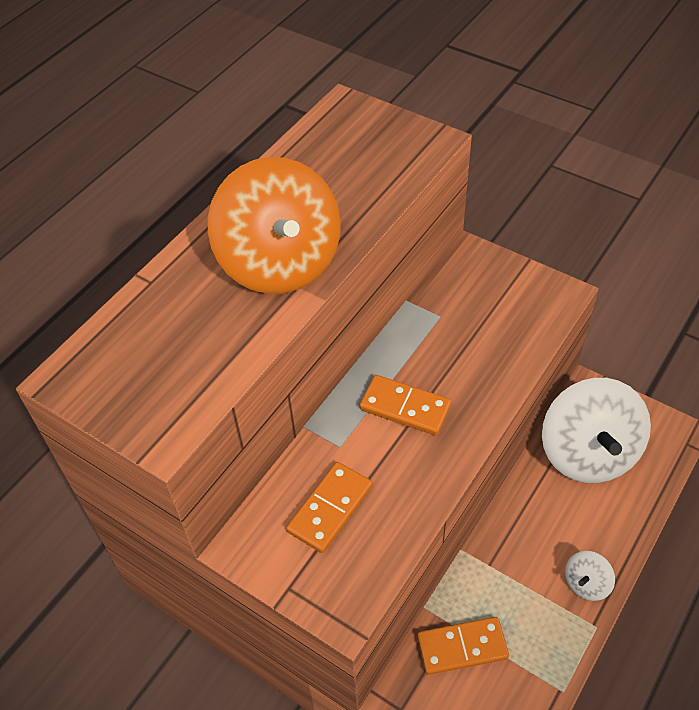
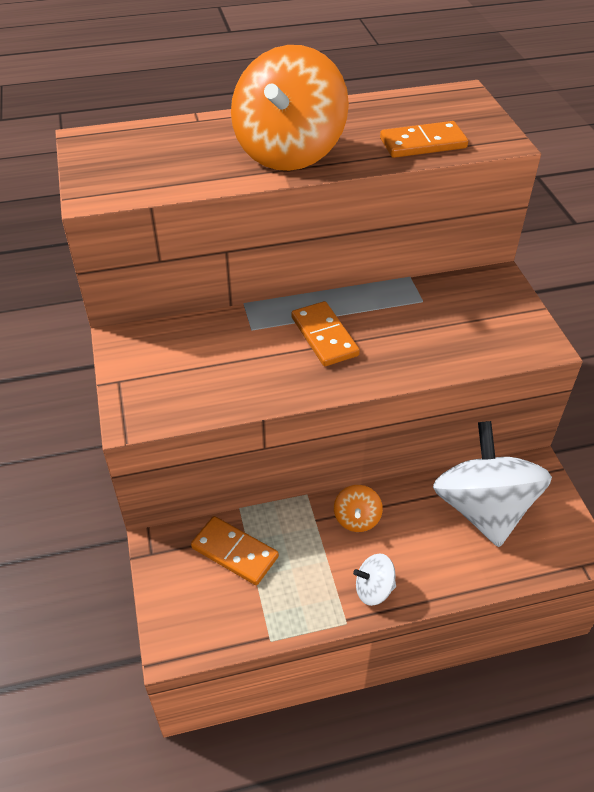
camera: 40 degrees right, 5 degrees down
(330, 509) = (199, 358): orange domino -> orange domino (423, 143)
(516, 537) = (356, 519): none -> orange spinning top
(588, 453) = (483, 508): white spinning top -> white spinning top turned 135 degrees clockwise

